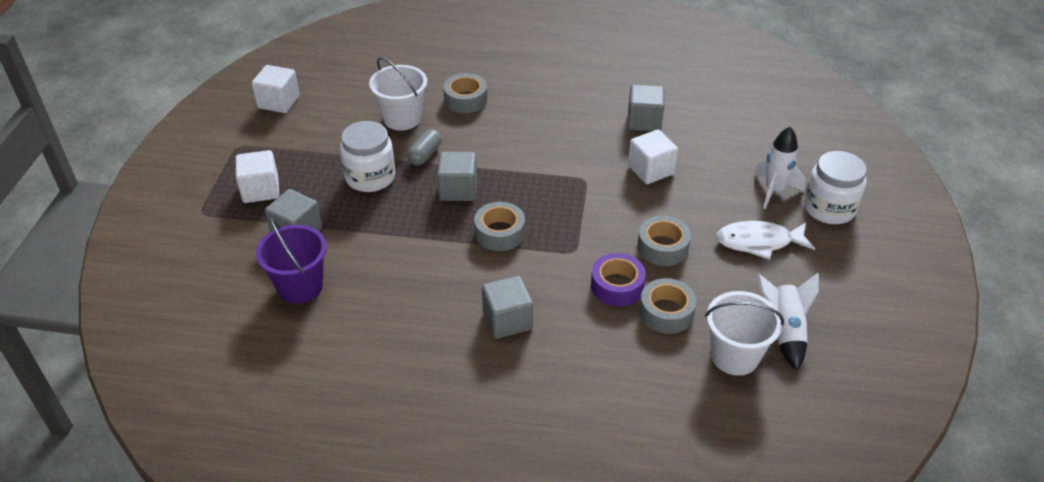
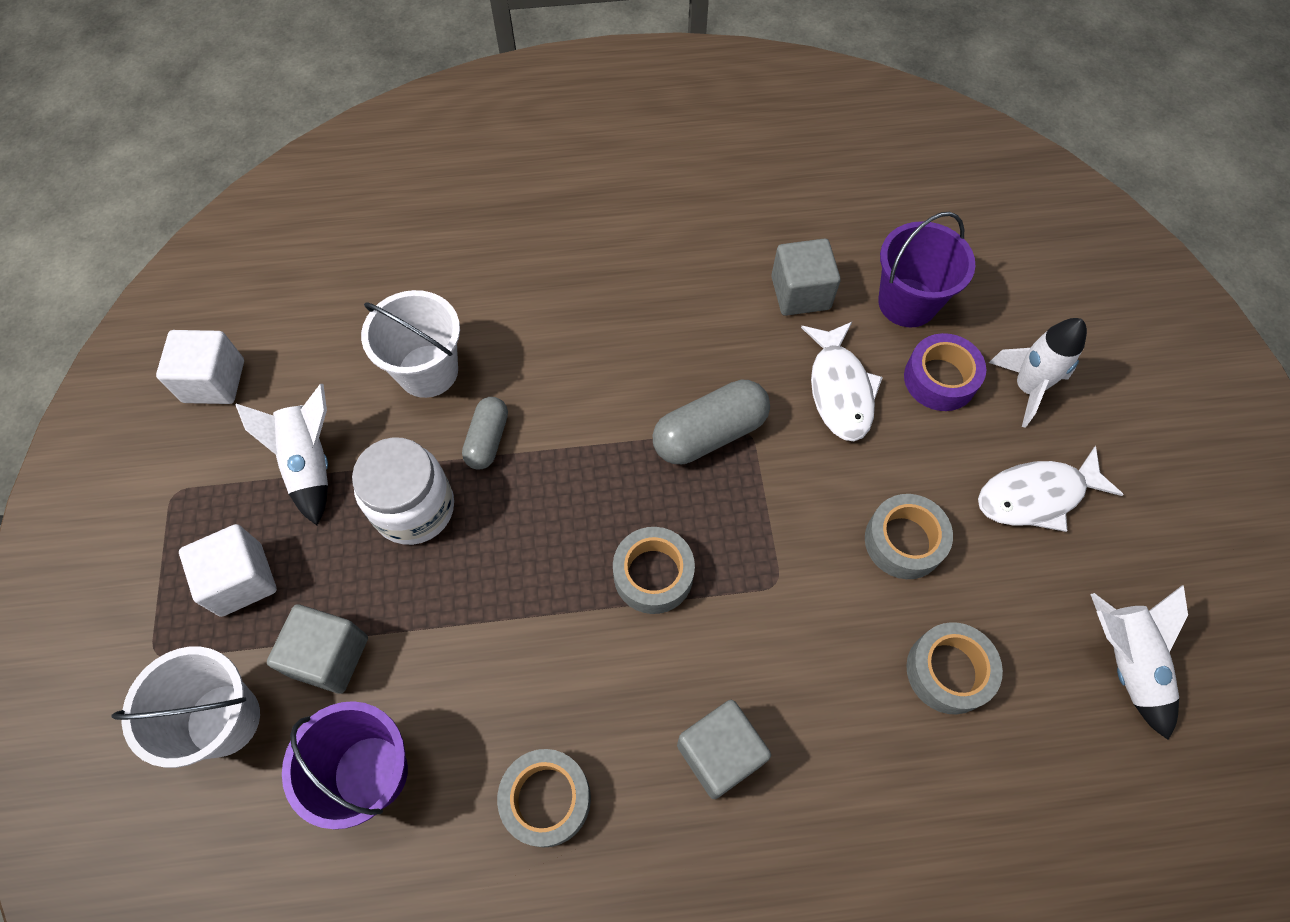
camera: 15 degrees left, 20 degrees up
(318, 147) = (310, 463): none -> white rocket
(458, 190) = (562, 500): grey cube -> none
(465, 99) = (517, 309): grey tape -> grey tape (546, 799)
(560, 176) = (709, 433): none -> grey capsule
(617, 286) = (861, 638): purple tape -> purple tape (940, 379)
(650, 170) = (839, 389): white cube -> white fish
(711, 137) = (907, 303): none -> purple bucket
(734, 356) = (1070, 731): white bucket -> white bucket (223, 720)
(829, 208) = (1112, 404): white jar -> none

